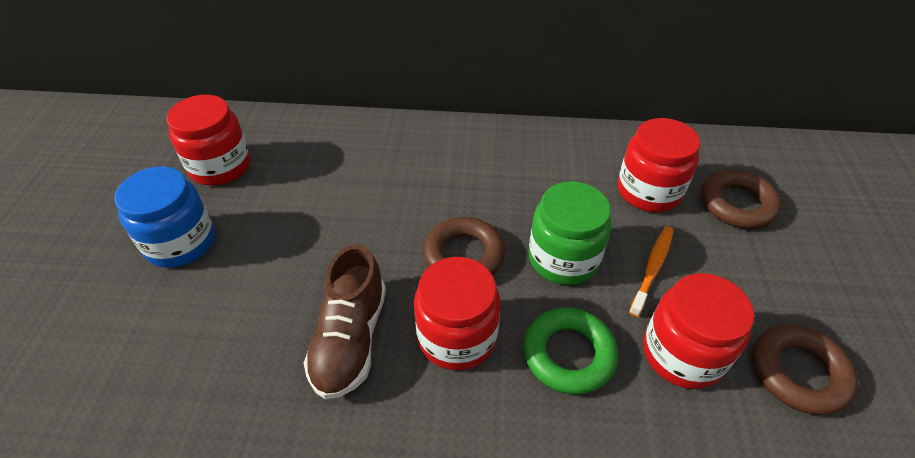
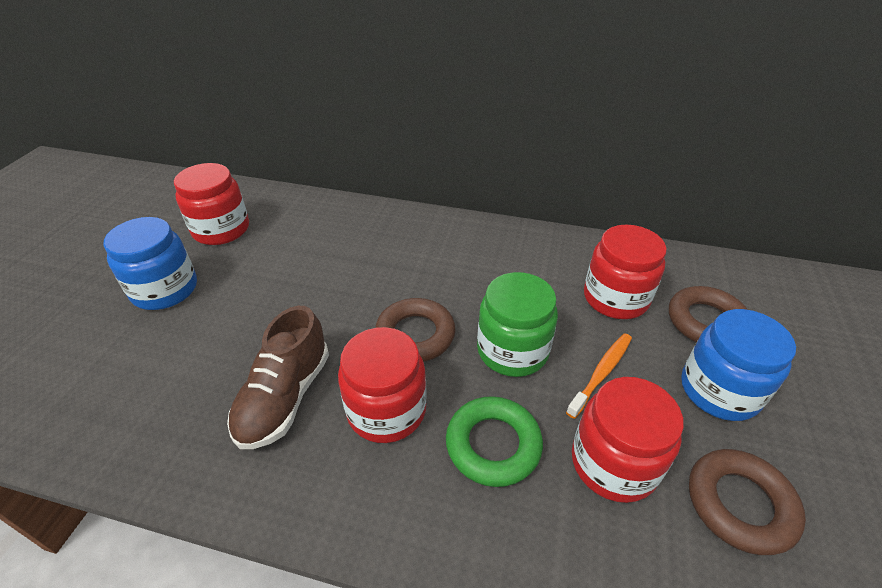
camera: 10 degrees right, 5 degrees down
(761, 270) = (719, 390): none -> blue jar

